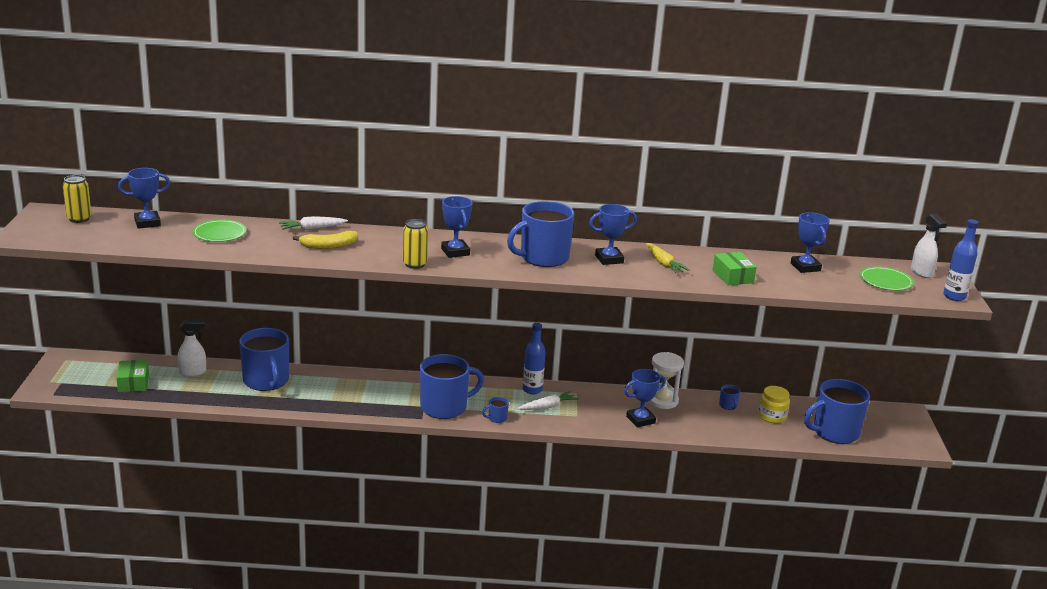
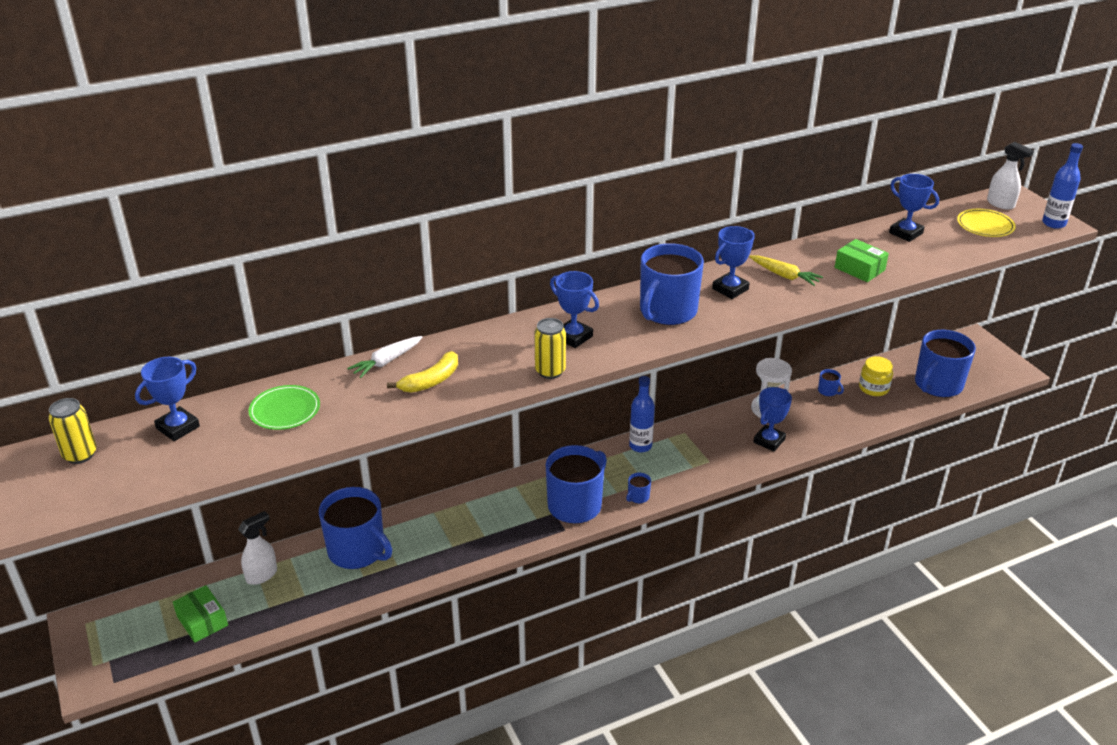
camera: 25 degrees left, 10 degrees up
(548, 407) = (673, 461): white carrot -> none
(886, 281) = (985, 225): green plate -> yellow plate

